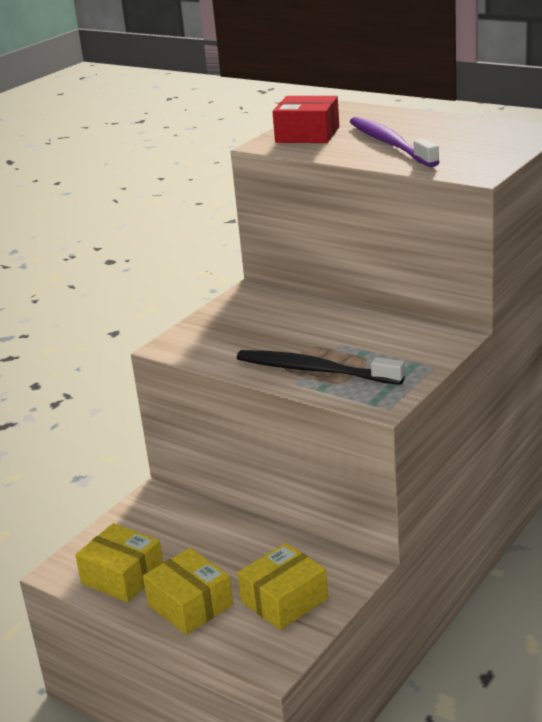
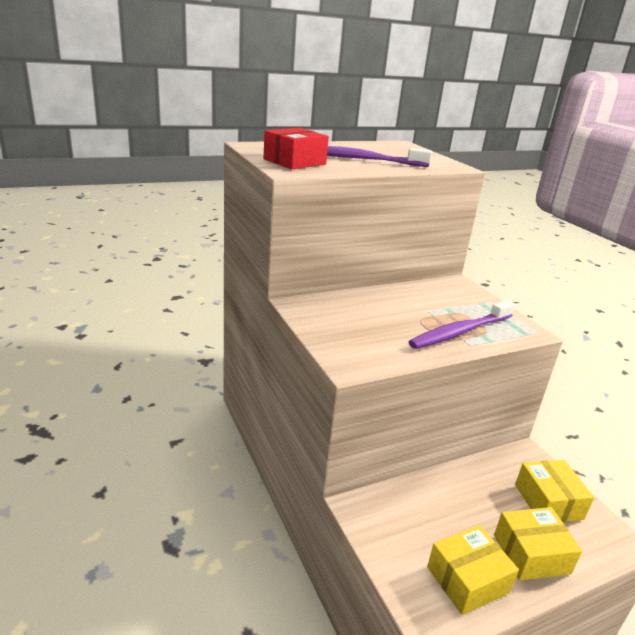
camera: 65 degrees left, 0 degrees up
(314, 370) = (460, 332): black toothbrush -> purple toothbrush

